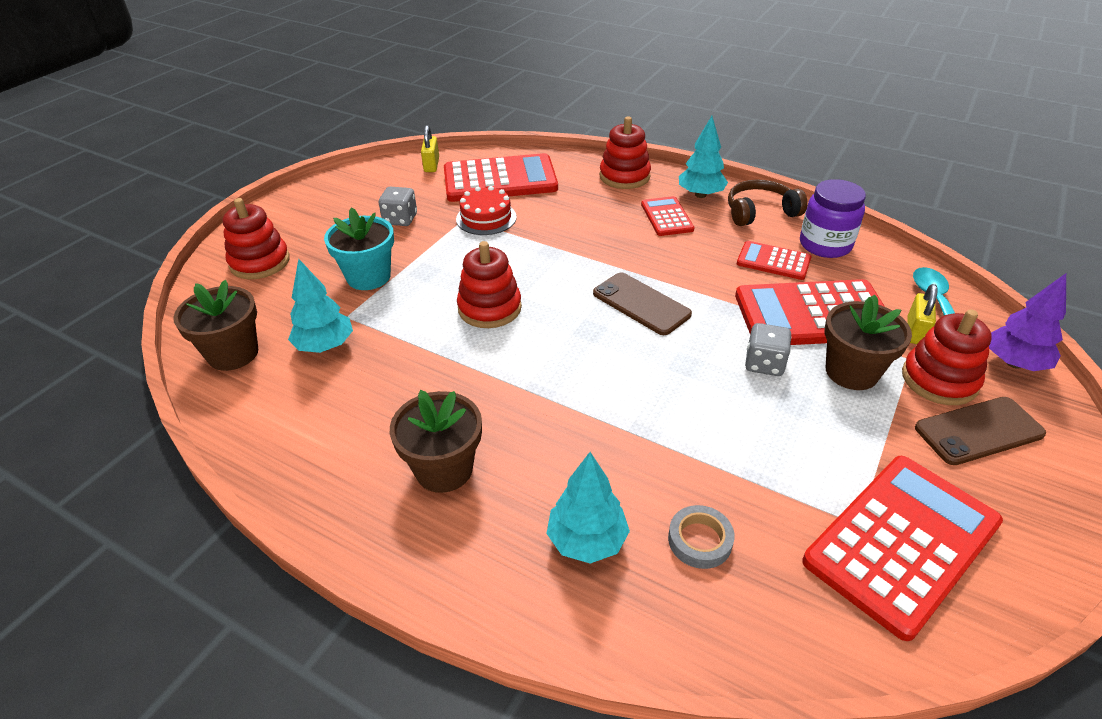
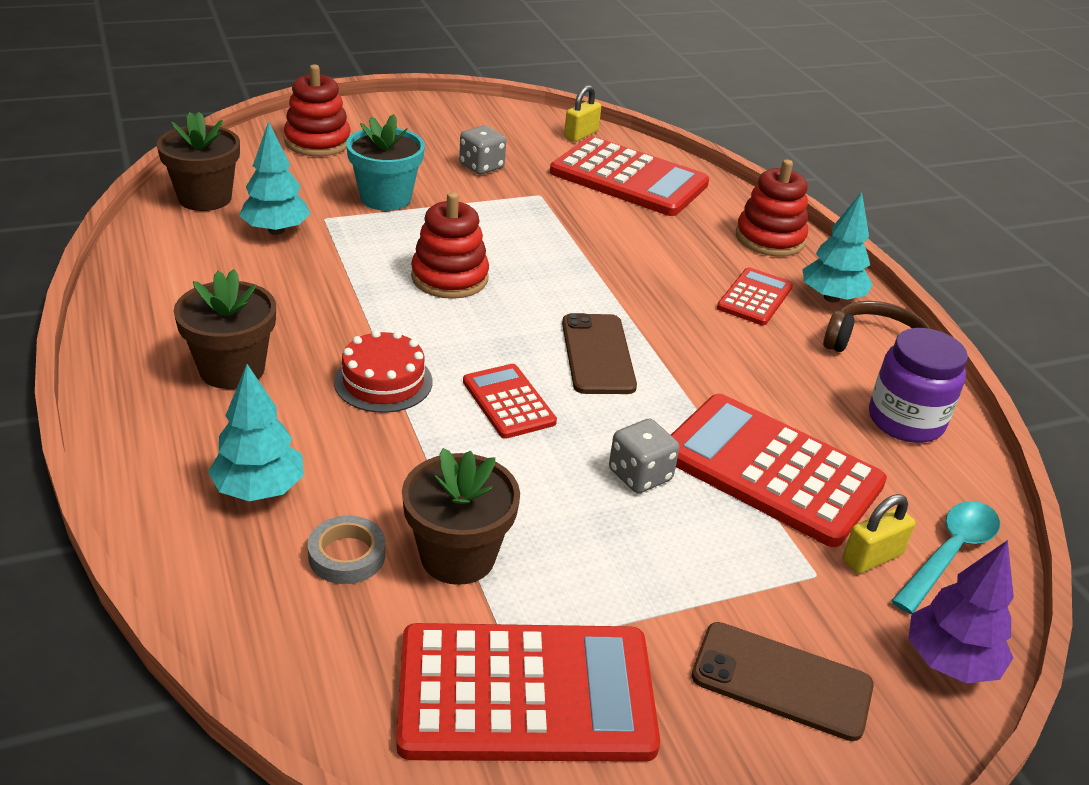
camera: 35 degrees right, 5 degrees down
(486, 218) = (562, 204): red cake -> red cake (383, 381)
(773, 261) = (811, 400): red calculator -> red calculator (508, 402)
(851, 372) = (725, 541): brown flower pot -> brown flower pot (458, 556)
(939, 380) = (818, 613): red stacking toy -> none

